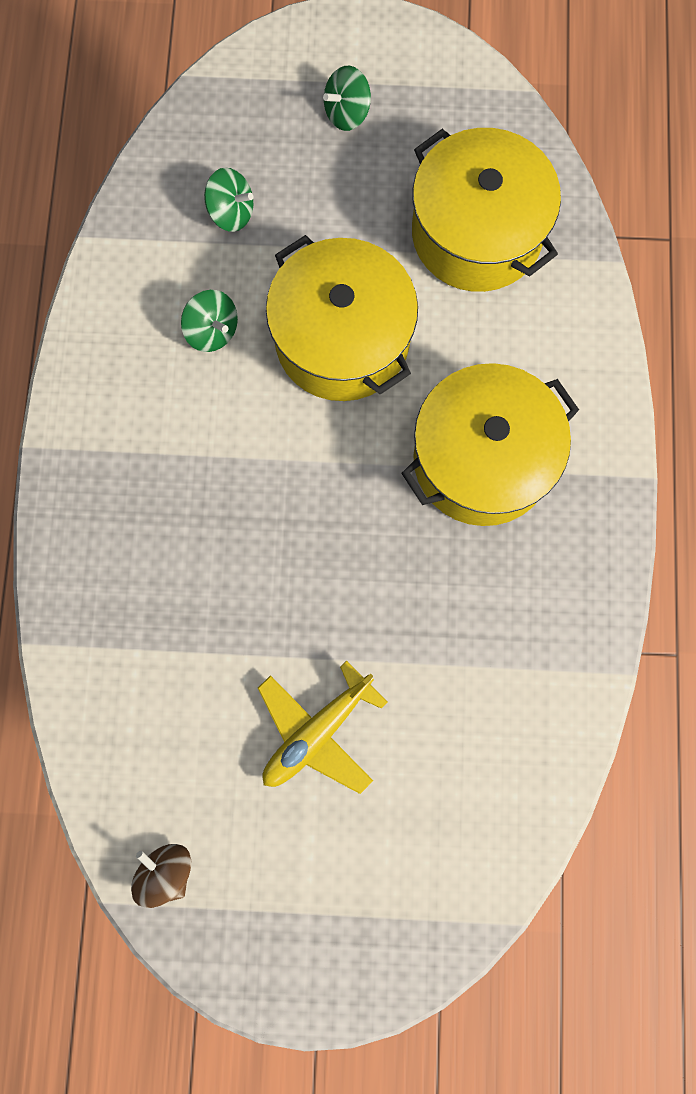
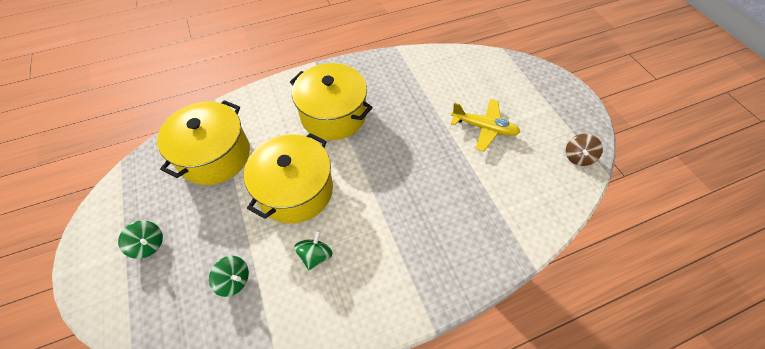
camera: 115 degrees left, 20 degrees down
(231, 212) = (234, 280): green spinning top -> green spinning top turned 120 degrees clockwise

